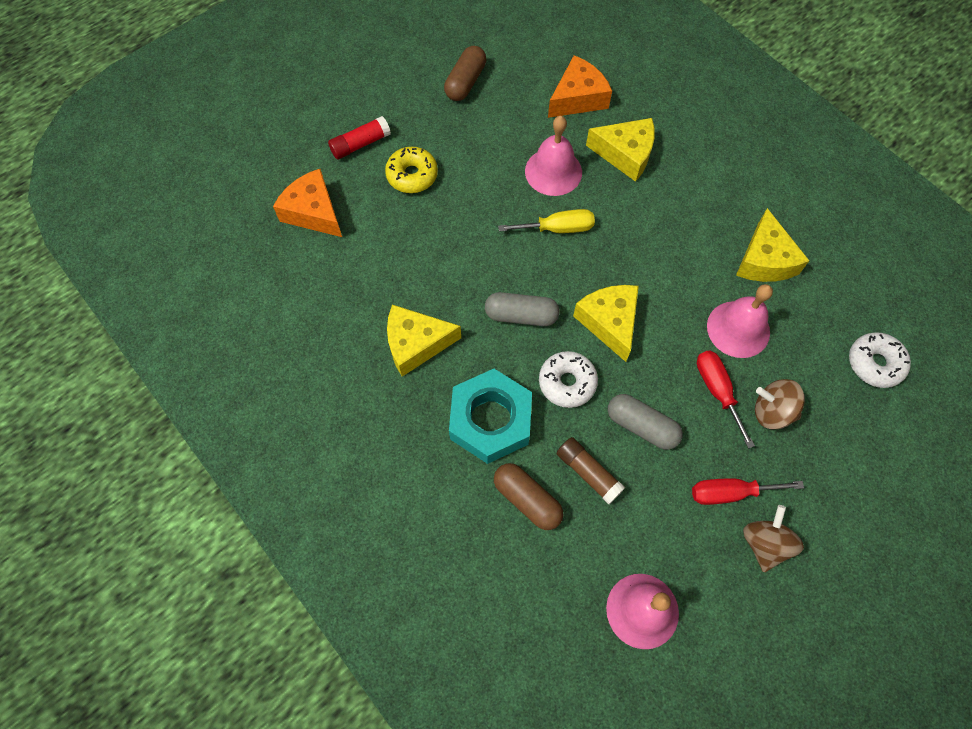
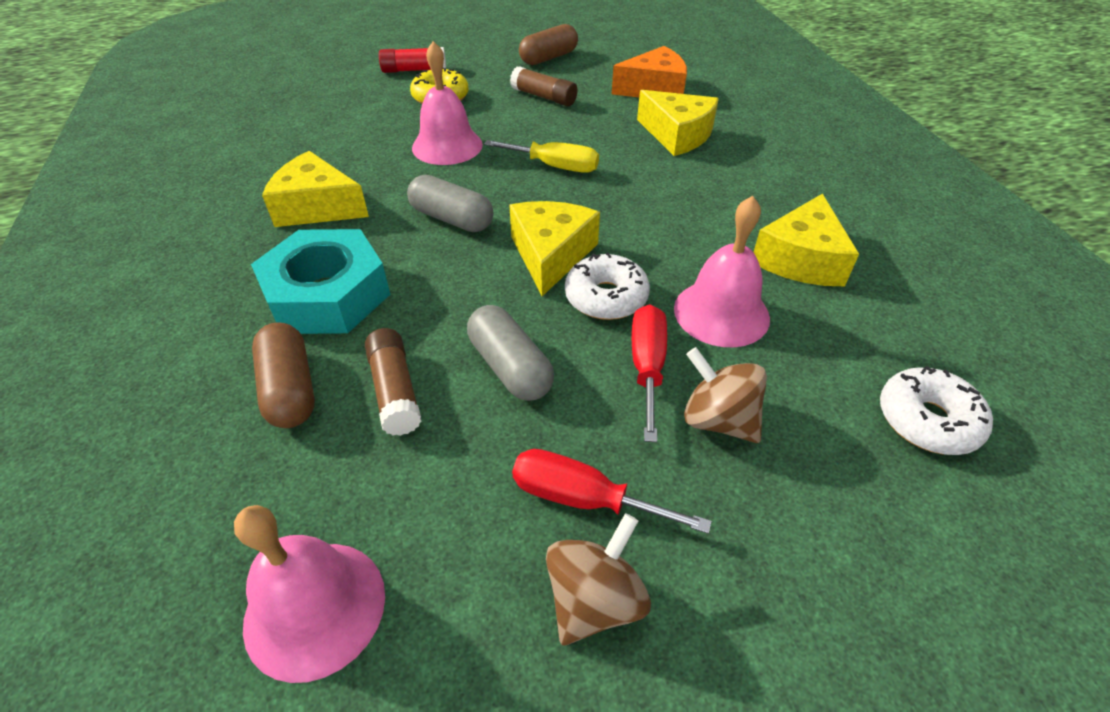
camera: 25 degrees right, 20 degrees down
(313, 212) = (326, 97): orange cheese -> none
(496, 142) = (544, 97): none -> brown glue stick
(553, 171) = (586, 128): pink bell -> pink bell (447, 146)
(567, 382) = (451, 291): white donut -> white donut (606, 297)

